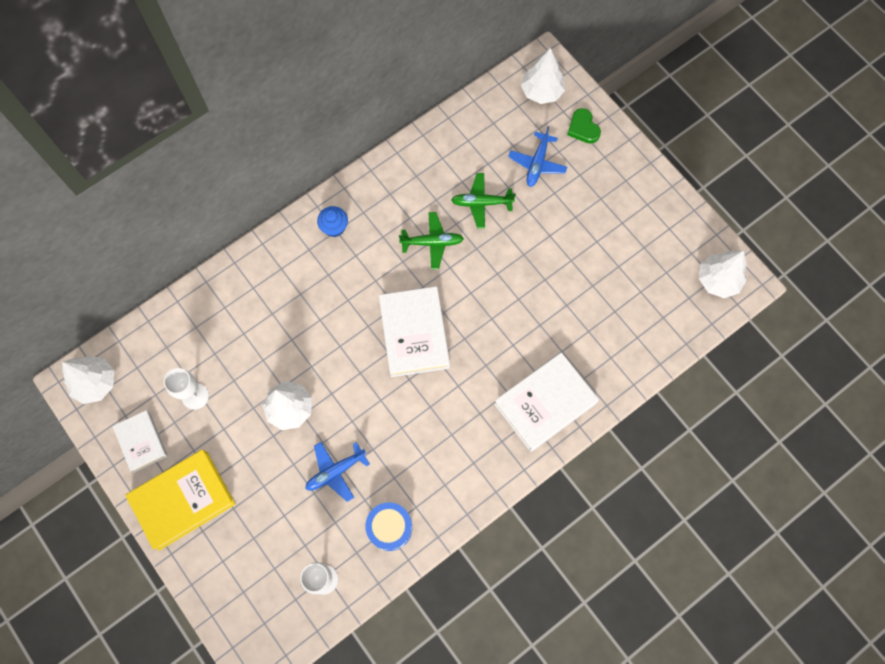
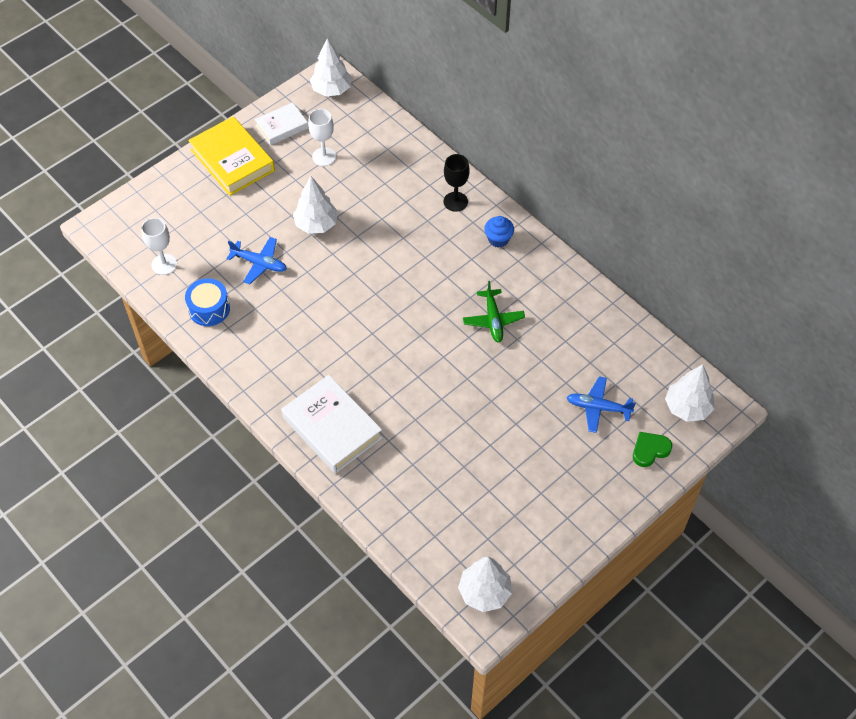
camera: 85 degrees right, 15 degrees down
(280, 263) = (455, 201): none -> black goblet
(335, 471) = (259, 263): blue plane -> blue plane turned 150 degrees clockwise
(414, 334) = (396, 312): white book -> none
(481, 203) = (543, 359): green plane -> none

